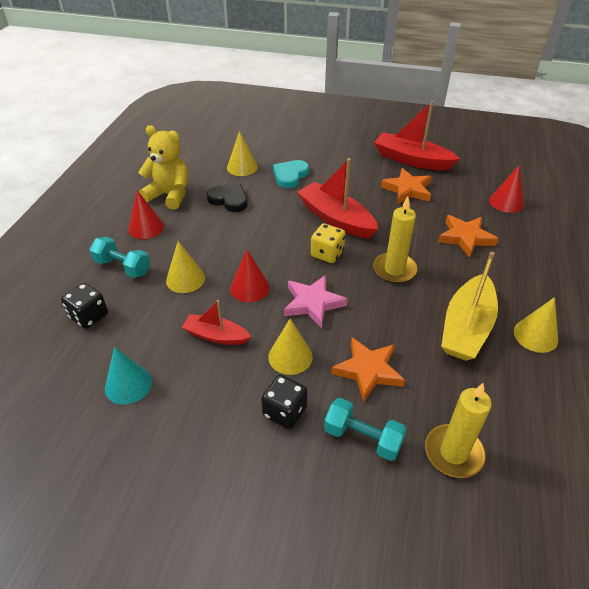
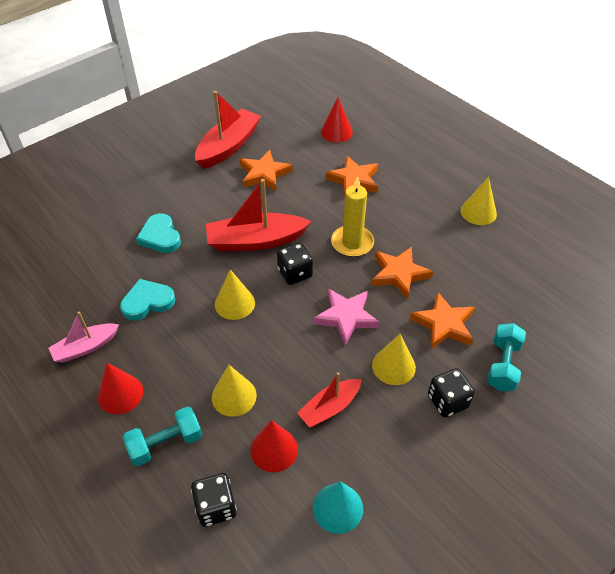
camera: 55 degrees left, 5 degrees up
(169, 195) = (85, 347): yellow teddy bear -> pink boat
(229, 200) = (147, 302): black heart -> turquoise heart
(242, 167) = (105, 264): yellow cone -> yellow cone (234, 303)
(250, 288) = (290, 351): red cone -> red cone (274, 449)
(327, 254) = (295, 273): yellow dice -> black dice
(363, 437) = (502, 365): turquoise dumbbell -> turquoise dumbbell turned 45 degrees counterclockwise
(393, 314) = (399, 274): none -> orange star
(412, 160) = (228, 146): red boat -> red boat turned 150 degrees clockwise
(453, 453) = (545, 321): yellow candle -> none
(466, 327) = (444, 242): yellow boat -> none

